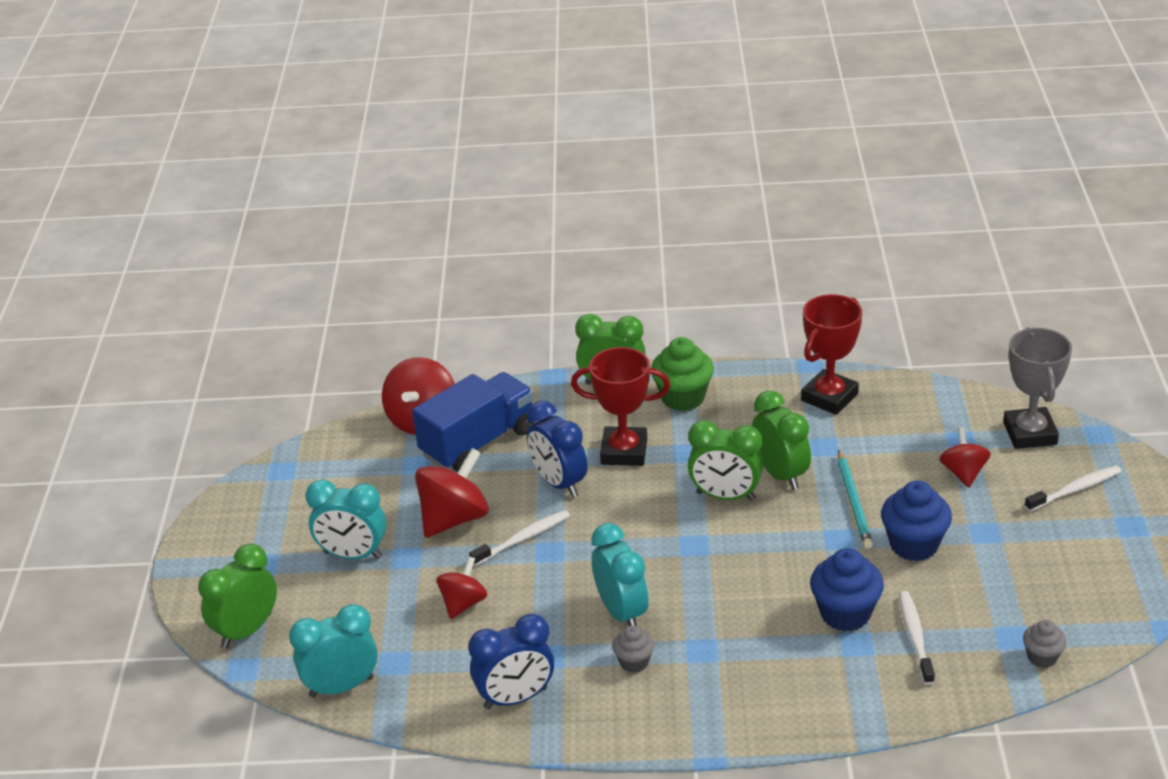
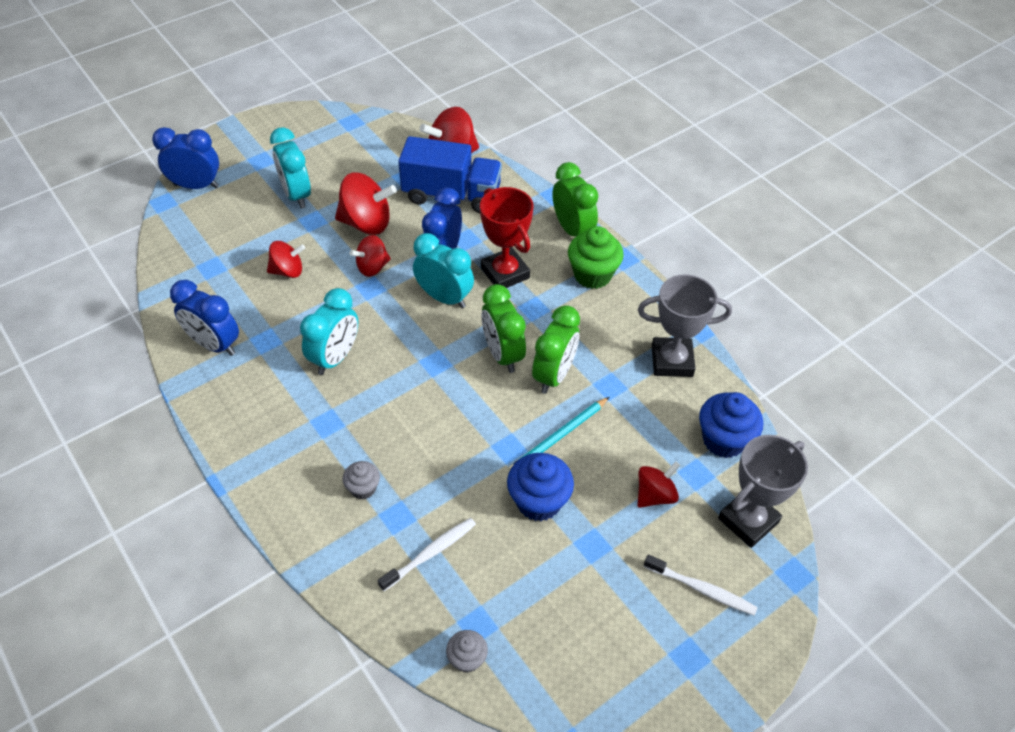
camera: 50 degrees right, 15 degrees up
(246, 631) = (196, 186): green clock -> blue clock
(341, 687) = (174, 254): turquoise clock -> turquoise clock (444, 297)
(523, 538) = (372, 267): white toothbrush -> red spinning top
(634, 662) = (289, 390): grey cupcake -> grey cupcake (363, 488)
(829, 397) = (672, 361): red trophy -> grey trophy
(845, 614) = (425, 493): blue cupcake -> blue cupcake (723, 440)

